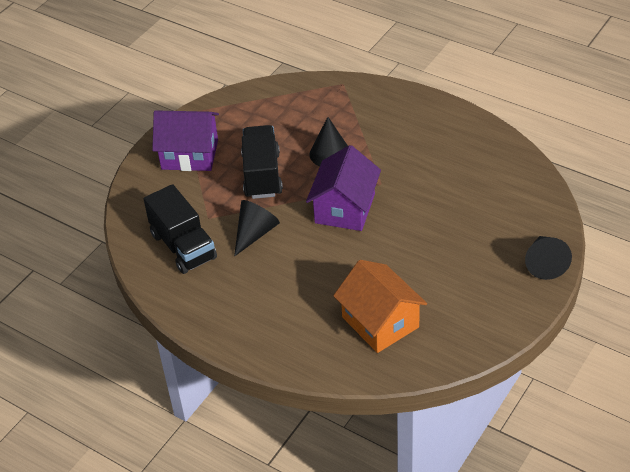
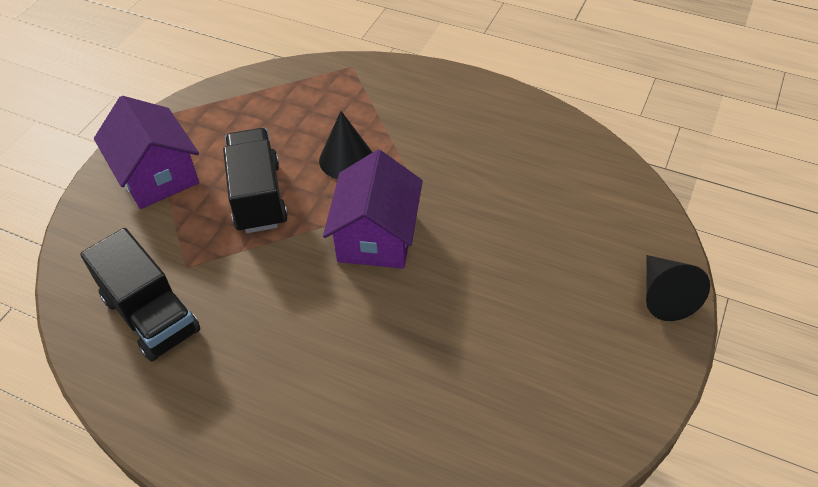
camera: 10 degrees left, 5 degrees up
(189, 154) = (157, 175): purple house -> purple house turned 60 degrees clockwise
(255, 233) = (254, 285): black cone -> none
(380, 322) = (453, 415): orange house -> none

